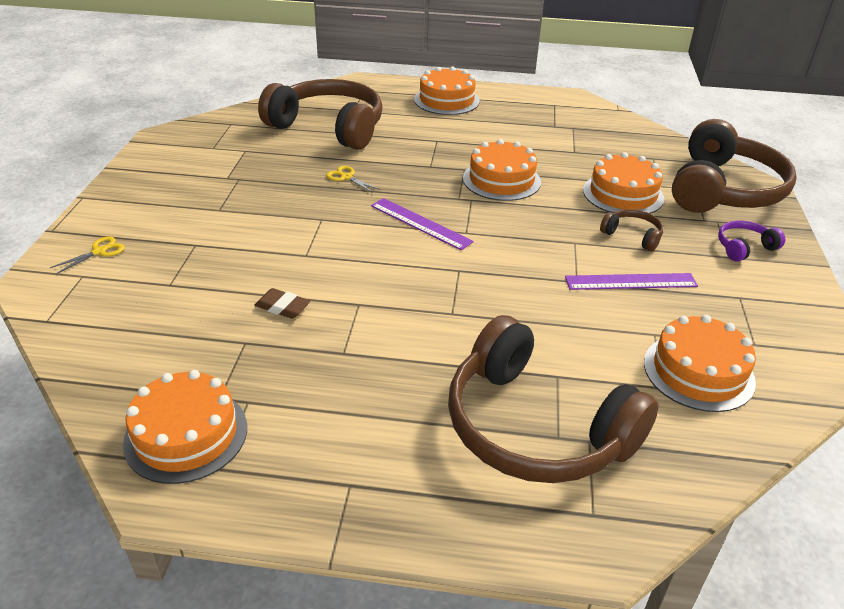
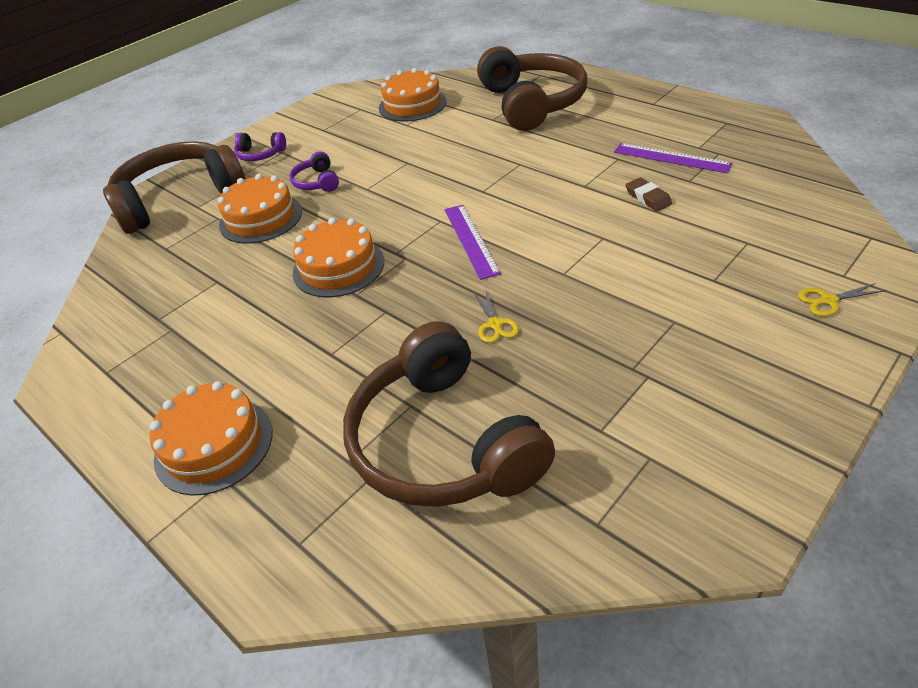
camera: 140 degrees left, 5 degrees up
(186, 434) = (745, 140): orange cake -> none
(630, 282) = (372, 153): purple ruler -> purple ruler (671, 158)
(632, 236) = (317, 182): brown headphones -> purple headphones

